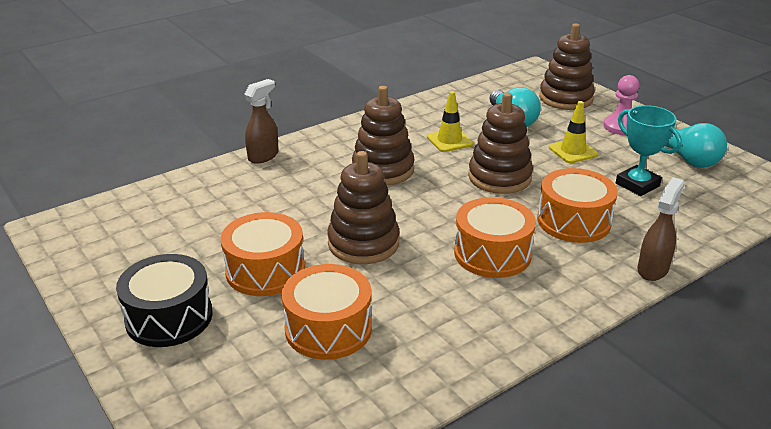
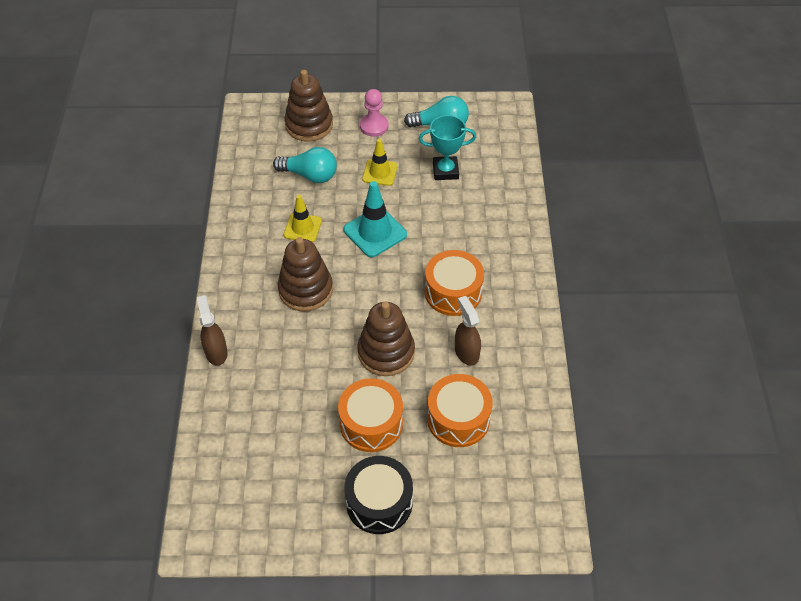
camera: 55 degrees left, 20 degrees up
(499, 177) = (375, 232): brown stacking toy -> turquoise traffic cone
(573, 221) = (455, 230): orange drum -> none
(653, 269) = (528, 228): brown spray bottle -> brown spray bottle (466, 352)

